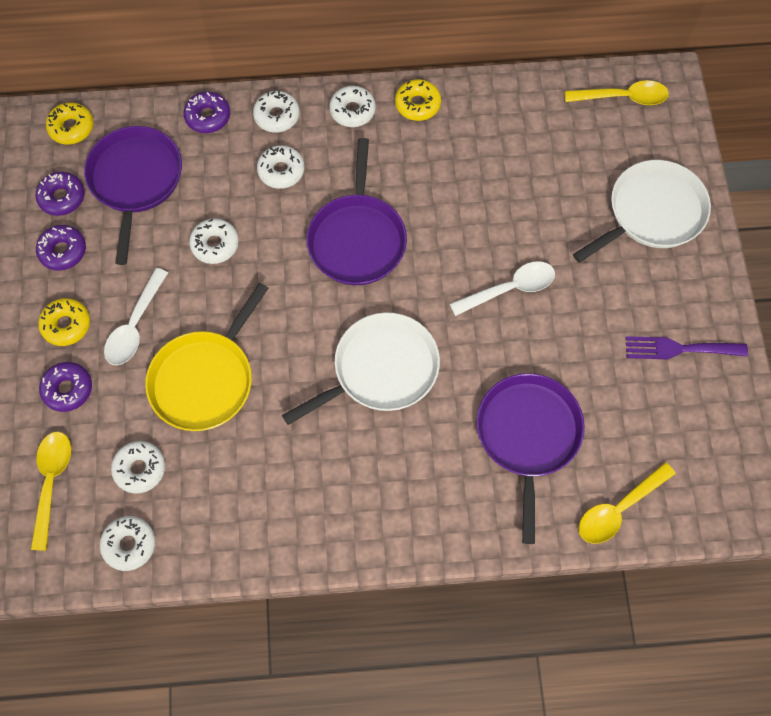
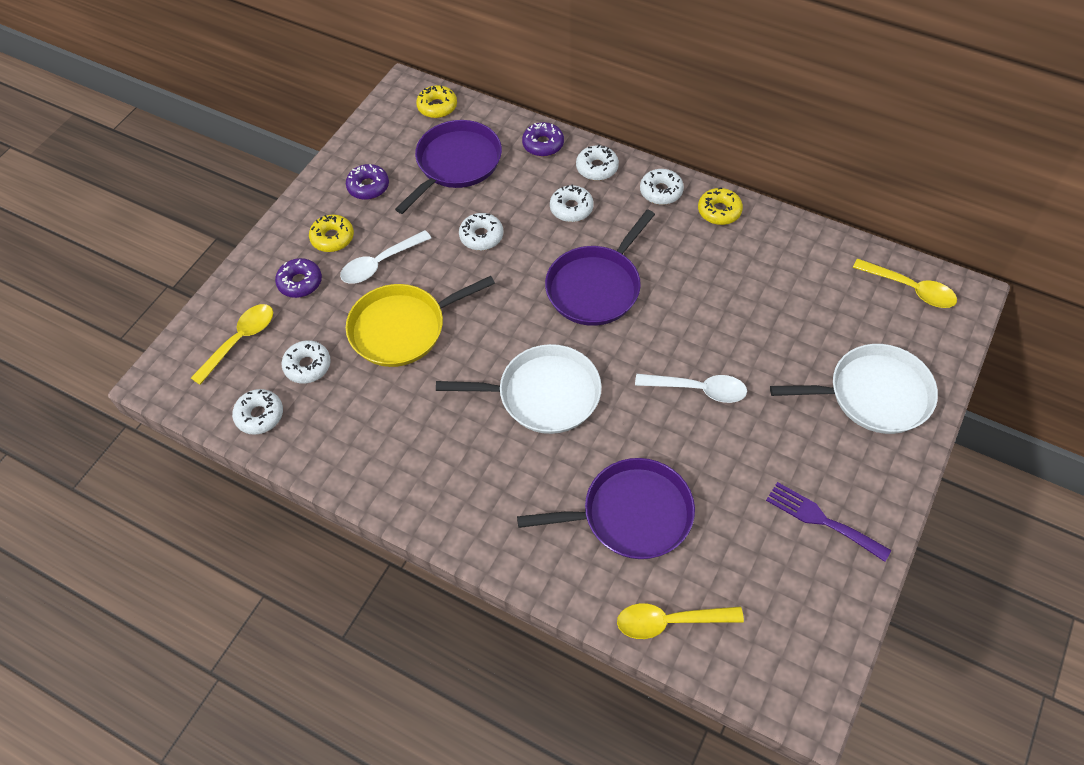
camera: 35 degrees right, 10 degrees down
(62, 197) = (395, 150): purple donut -> none
(528, 436) = (631, 514): purple pan -> purple pan turned 45 degrees clockwise

